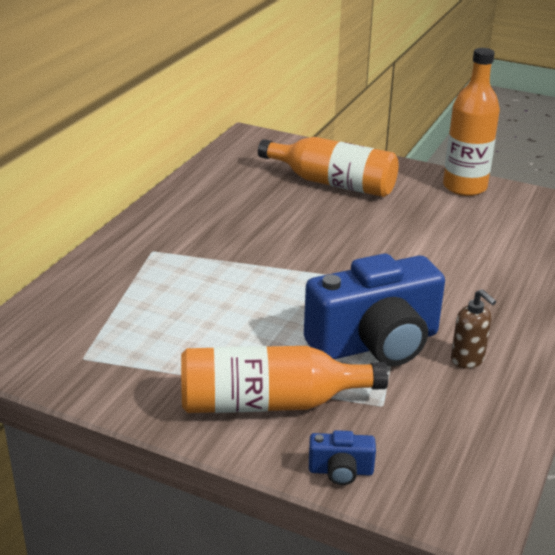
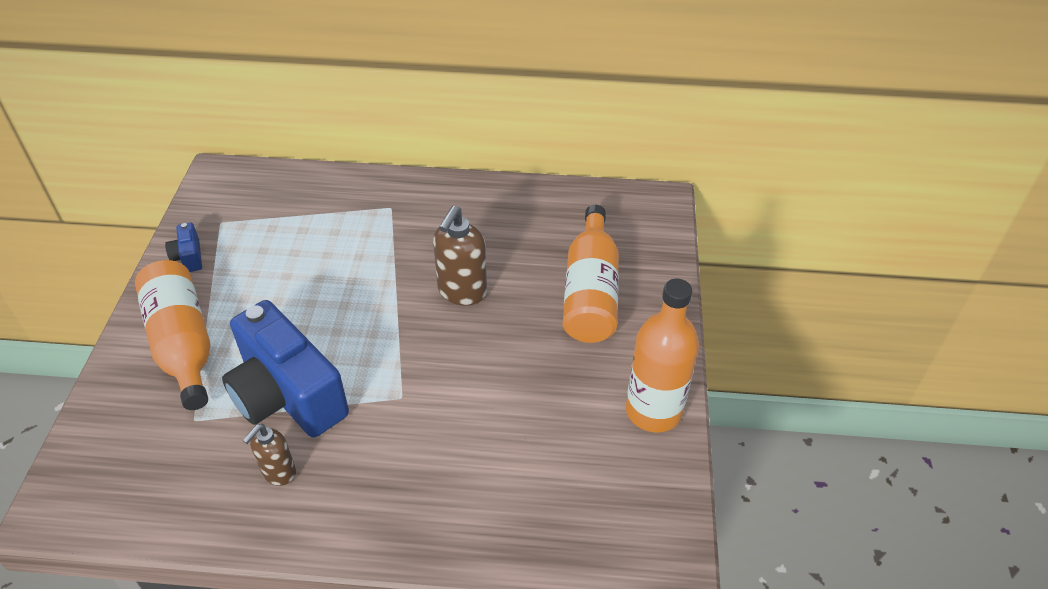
camera: 70 degrees right, 15 degrees up
(296, 235) = (462, 292): none -> brown soap dispenser
(340, 471) = (102, 410): blue camera -> blue camera (189, 257)

